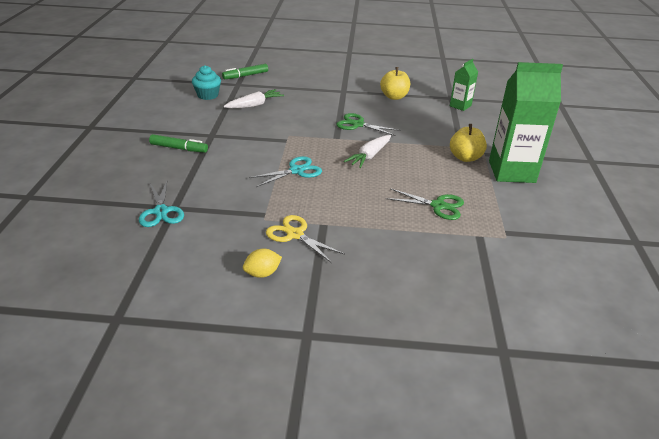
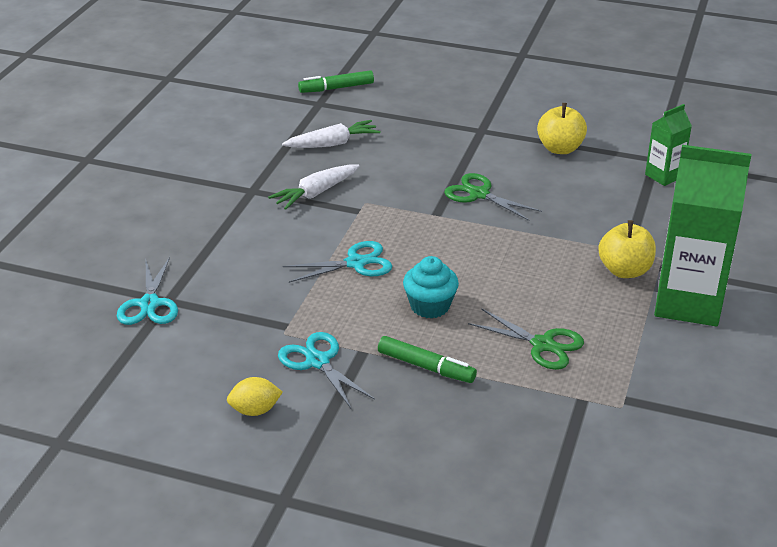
camera: 15 degrees right, 0 degrees up
(179, 148) = (200, 208): green marker -> green marker (426, 367)
(208, 95) = (267, 120): turquoise cupcake -> turquoise cupcake (430, 306)
(295, 235) = (318, 362): yellow scissors -> turquoise scissors
(369, 156) = (474, 251): white carrot -> white carrot (316, 193)

